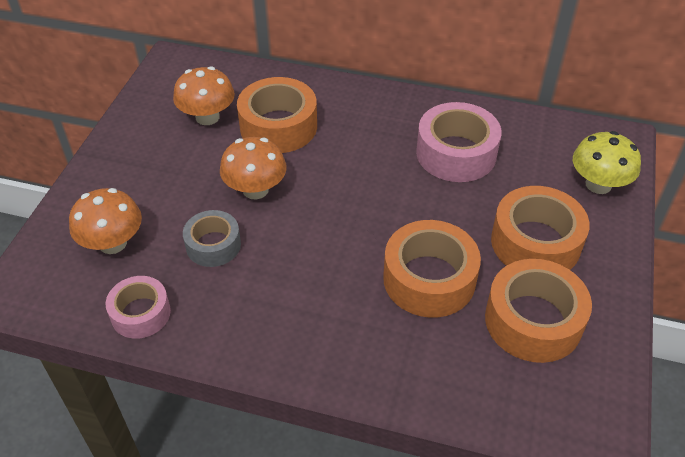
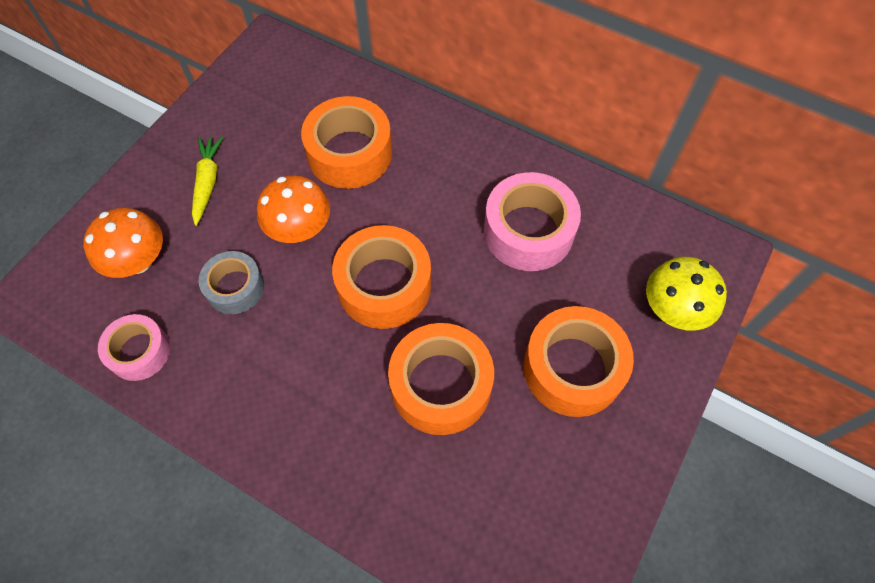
camera: 15 degrees right, 15 degrees up
(156, 171) = (207, 182): none -> yellow carrot
(207, 117) = (280, 125): orange mushroom -> none
(533, 321) = (532, 466): orange tape -> orange tape (384, 285)

